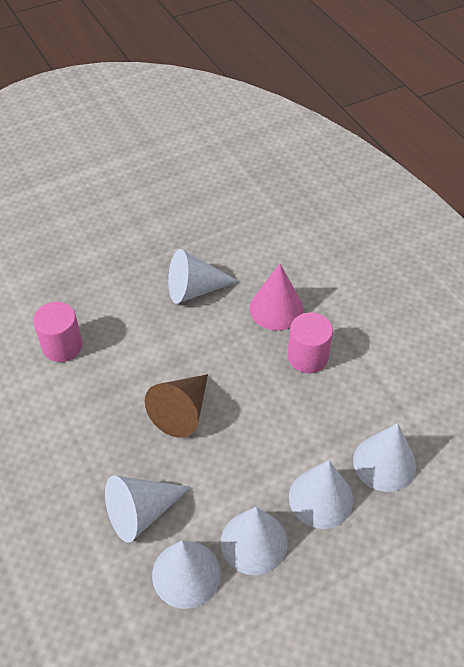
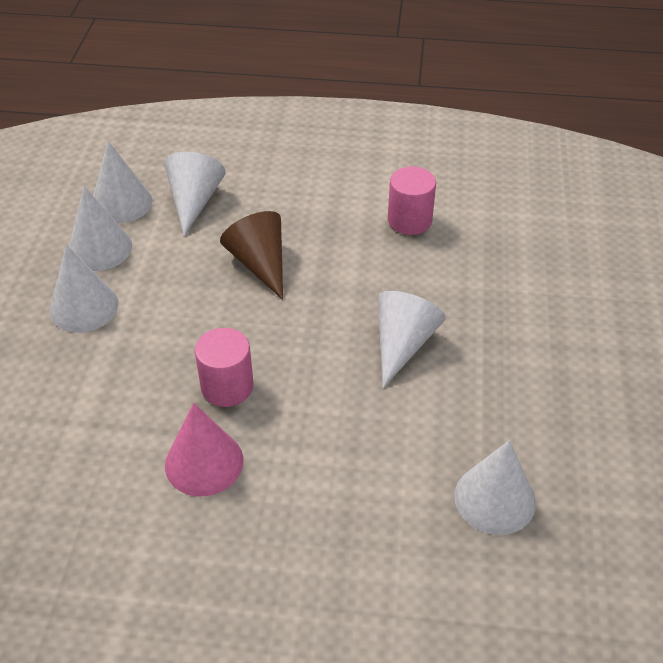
camera: 125 degrees right, 5 degrees down
(276, 308) = (313, 398): pink cone -> pink cone (204, 462)
(384, 463) = (60, 371): white cone -> white cone (495, 499)

